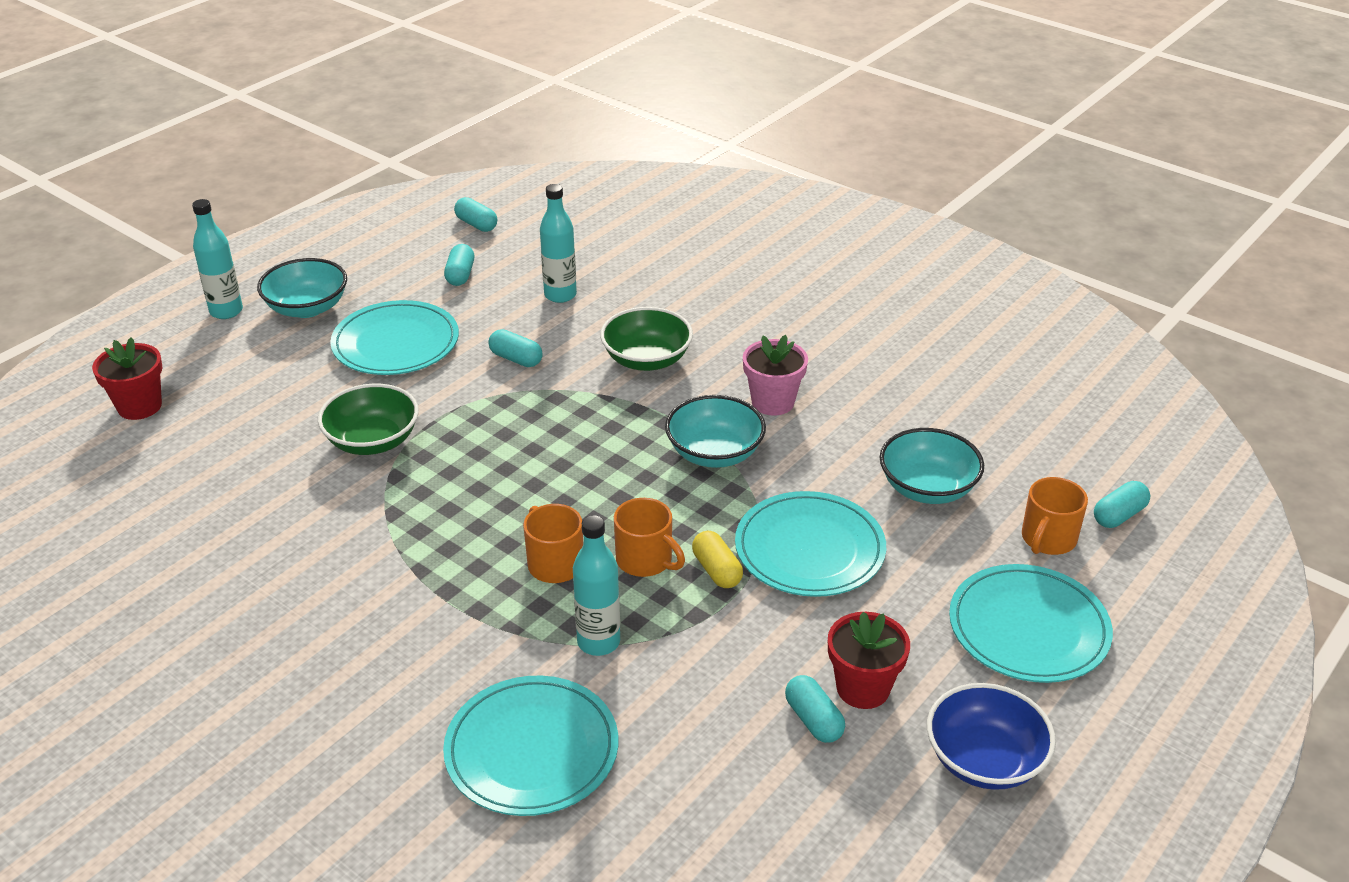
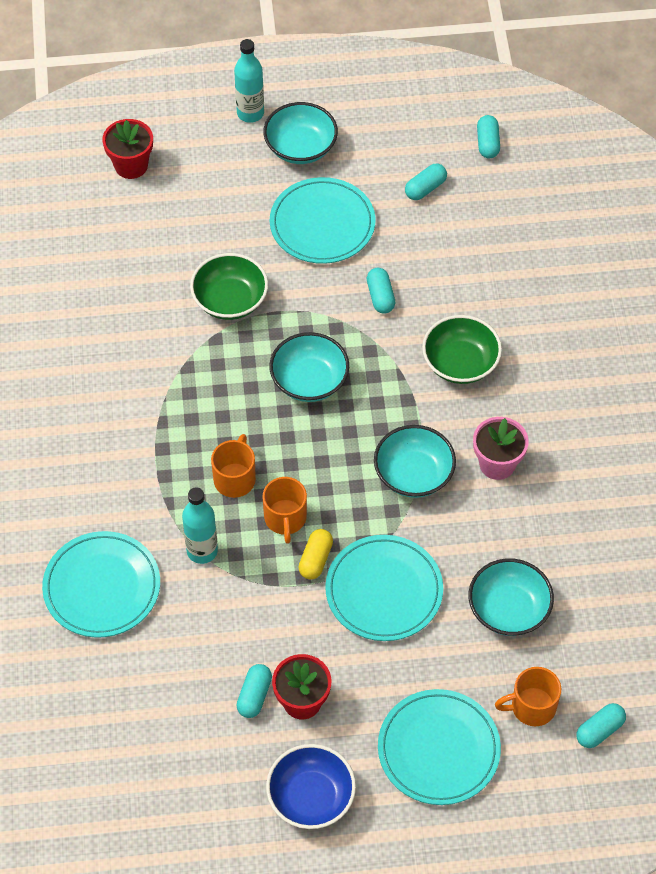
camera: 45 degrees right, 20 degrees up
(529, 450) = (309, 380): none -> turquoise bowl
(560, 295) = (469, 259): turquoise bottle -> none
(1119, 515) = (599, 730): turquoise capsule -> turquoise capsule turned 45 degrees counterclockwise

